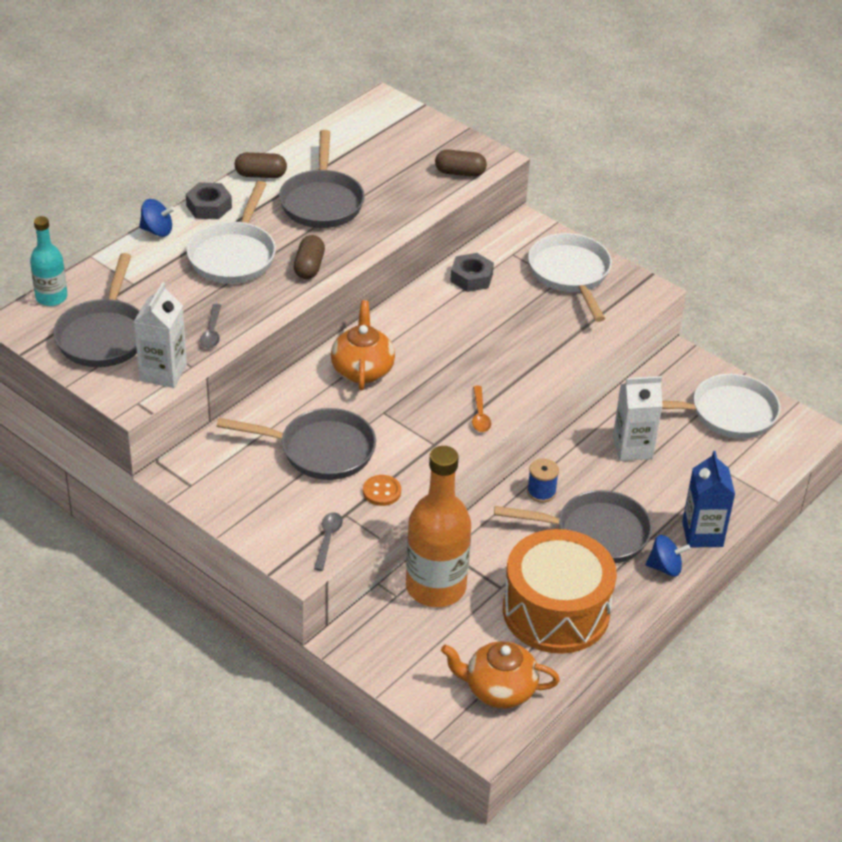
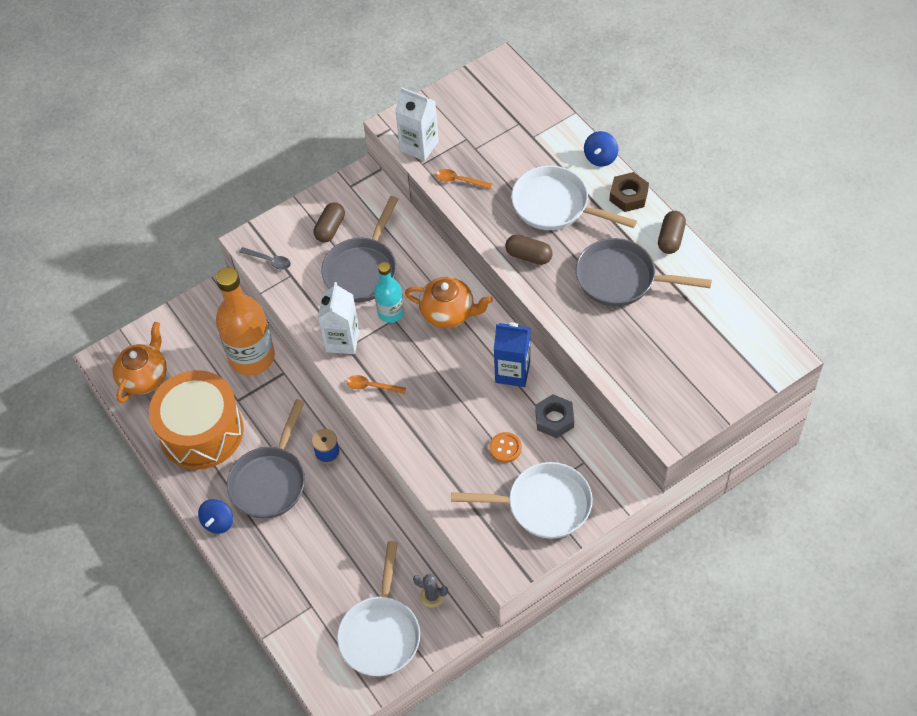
camera: 110 degrees right, 15 degrees up
(51, 297) = (526, 86): turquoise bottle -> turquoise bottle (391, 312)
(104, 335) = (472, 114): grey pan -> none
(209, 206) = (628, 196): grey nut -> brown nut
(212, 332) = (459, 180): grey spoon -> orange spoon
(381, 491) = (306, 302): orange button -> orange button (505, 448)
(460, 172) = (650, 398): brown capsule -> brown capsule (330, 228)
(632, 448) = (358, 538): white carton -> white carton (342, 340)
(670, 384) = (432, 596): none -> grey cactus
(702, 534) = (244, 563): blue carton -> blue carton (512, 372)

